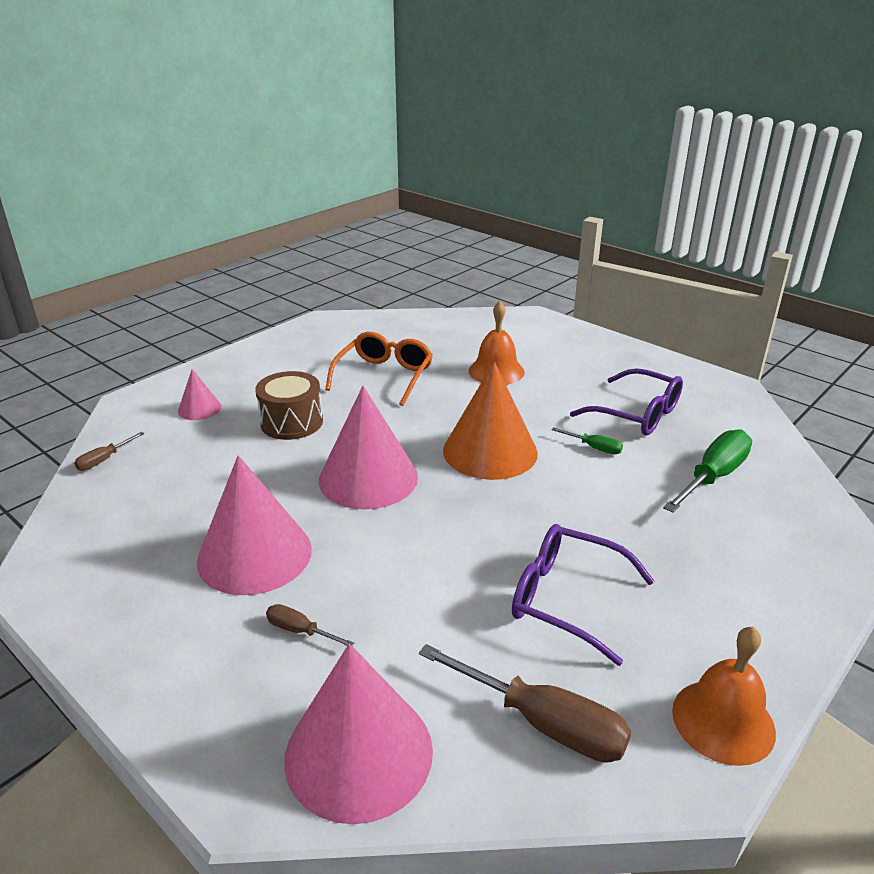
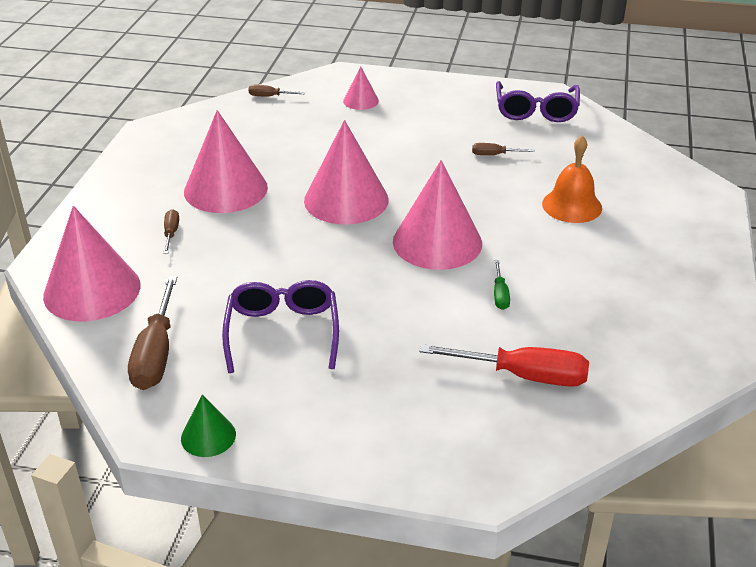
camera: 60 degrees right, 5 degrees up
(292, 422) = (383, 142): brown drum -> none
(384, 376) = (495, 155): orange glasses -> brown screwdriver
(490, 451) = (437, 242): orange cone -> pink cone
(637, 414) = (588, 306): purple glasses -> purple glasses (536, 111)
(712, 477) = (523, 376): green screwdriver -> red screwdriver
(723, 721) = (208, 436): orange bell -> green cone

